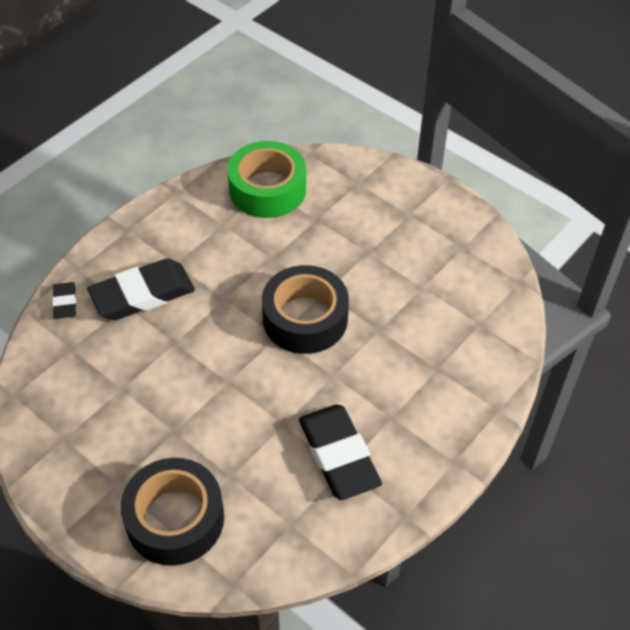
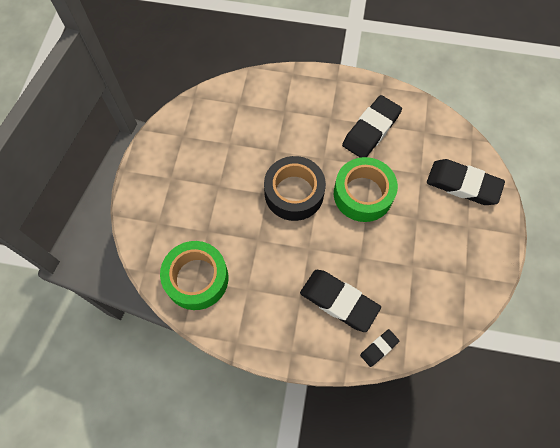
camera: 120 degrees left, 15 degrees up
(175, 519) = (463, 184): black tape -> black eraser
(250, 390) = (363, 194): none -> green tape

